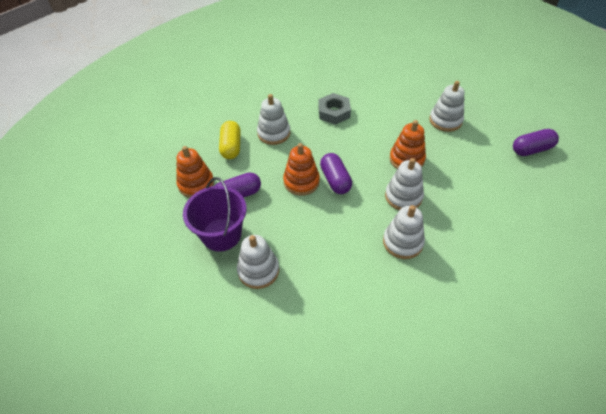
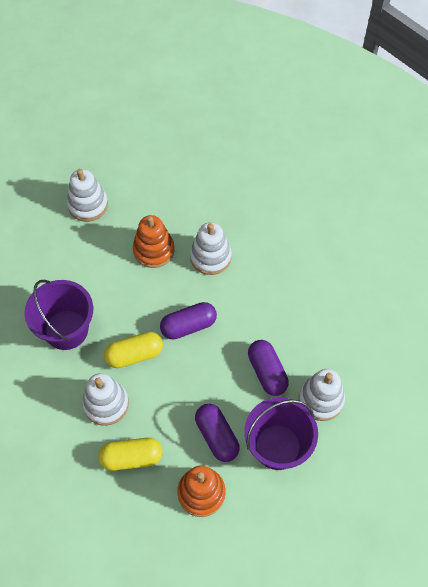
camera: 95 degrees left, 10 degrees up
(301, 182) = (192, 363): orange stacking toy -> none
(311, 148) = (134, 355): none -> yellow capsule
(334, 112) = (66, 330): grey nut -> purple bucket
(402, 242) = (271, 261): white stacking toy -> none
(531, 149) = (138, 131): purple capsule -> purple capsule (267, 372)

